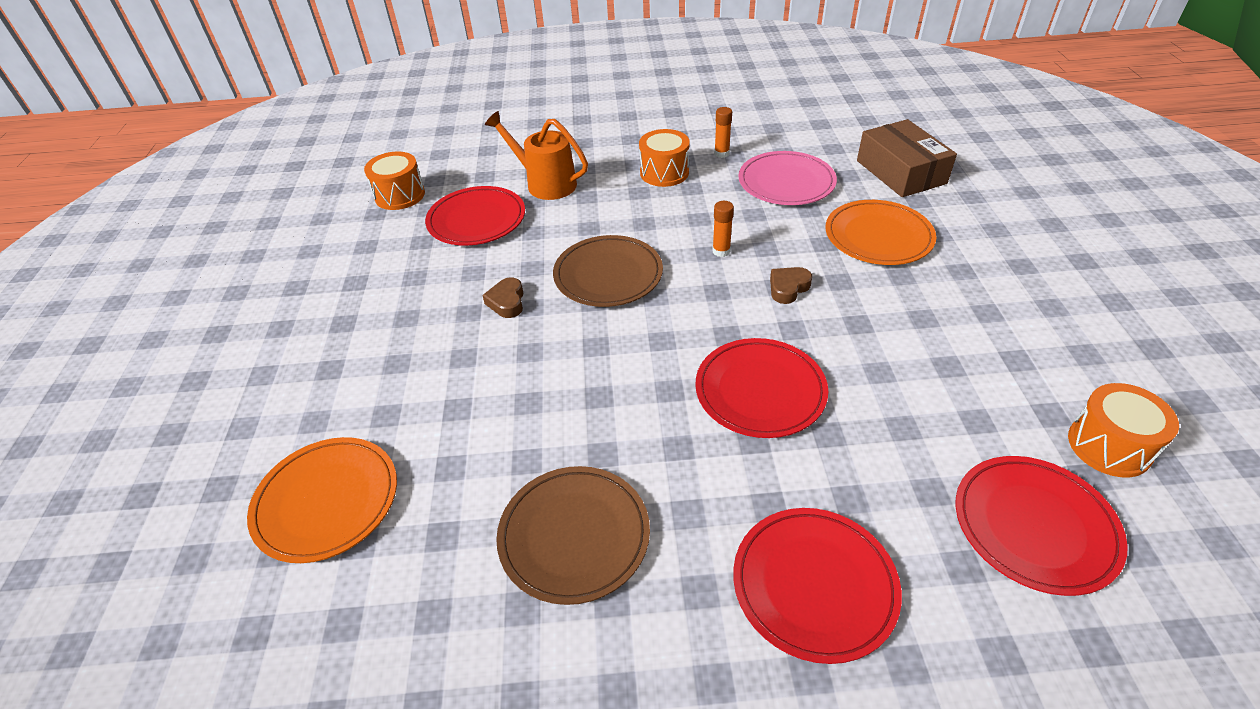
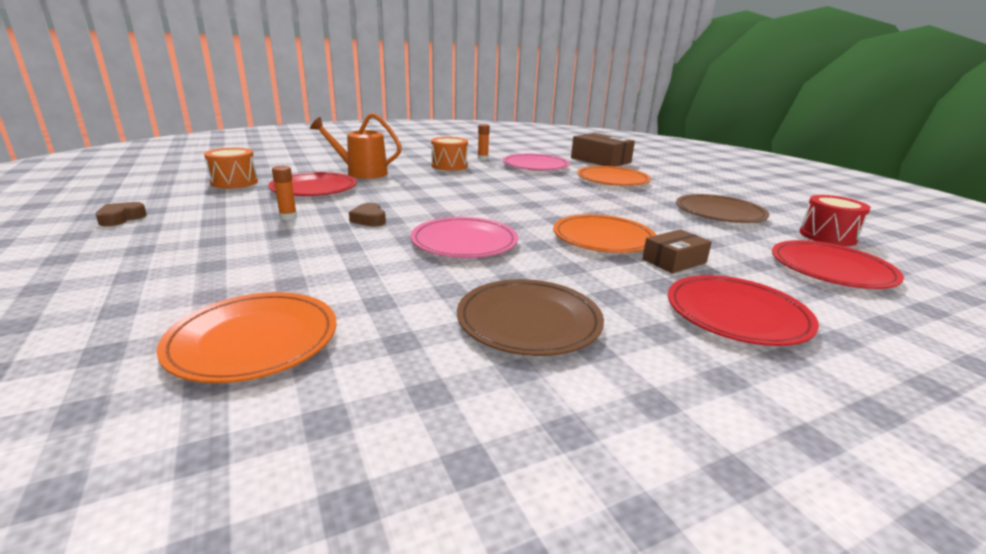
camera: 25 degrees left, 20 degrees down
(587, 369) = (464, 242): none -> pink plate
(608, 275) = (444, 203): brown plate -> brown plate (719, 213)
(721, 251) = (518, 190): orange glue stick -> orange glue stick (288, 217)
(760, 391) = (603, 238): red plate -> orange plate
(788, 288) = (577, 200): brown heart -> brown heart (121, 218)
(818, 460) = (674, 261): none -> brown box
(1109, 446) = (827, 236): orange drum -> red drum

